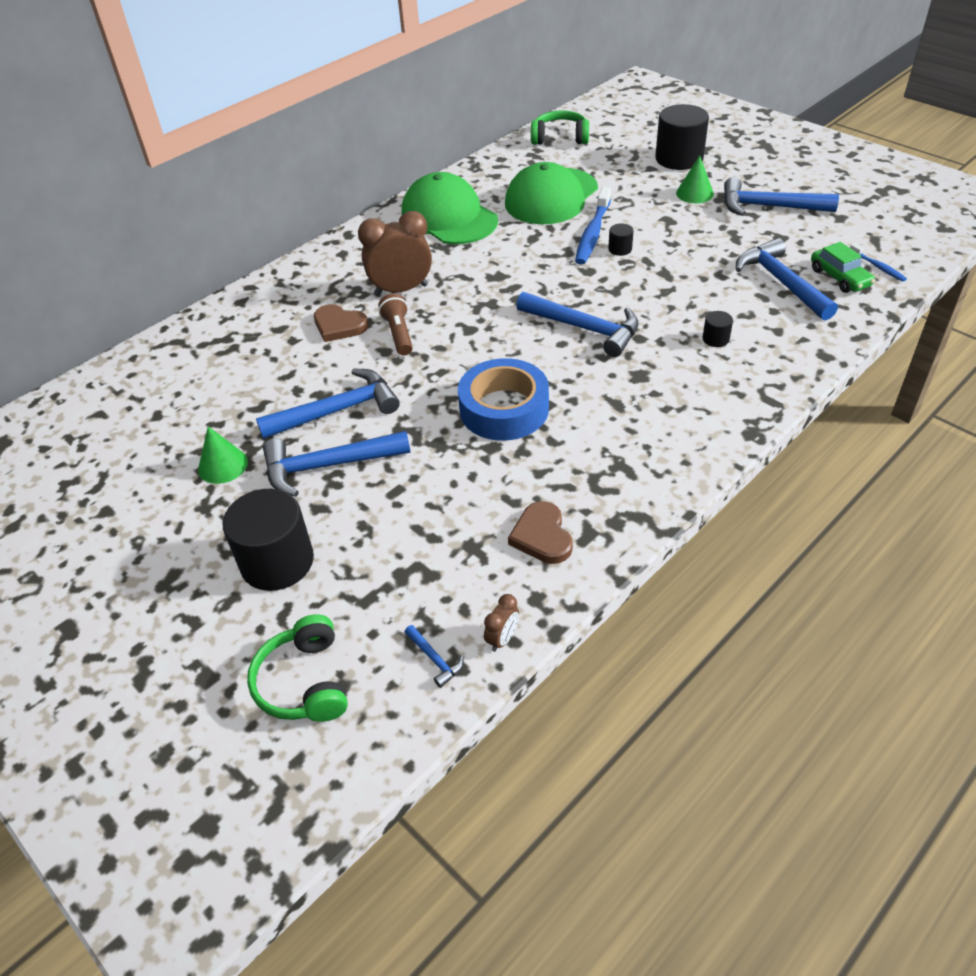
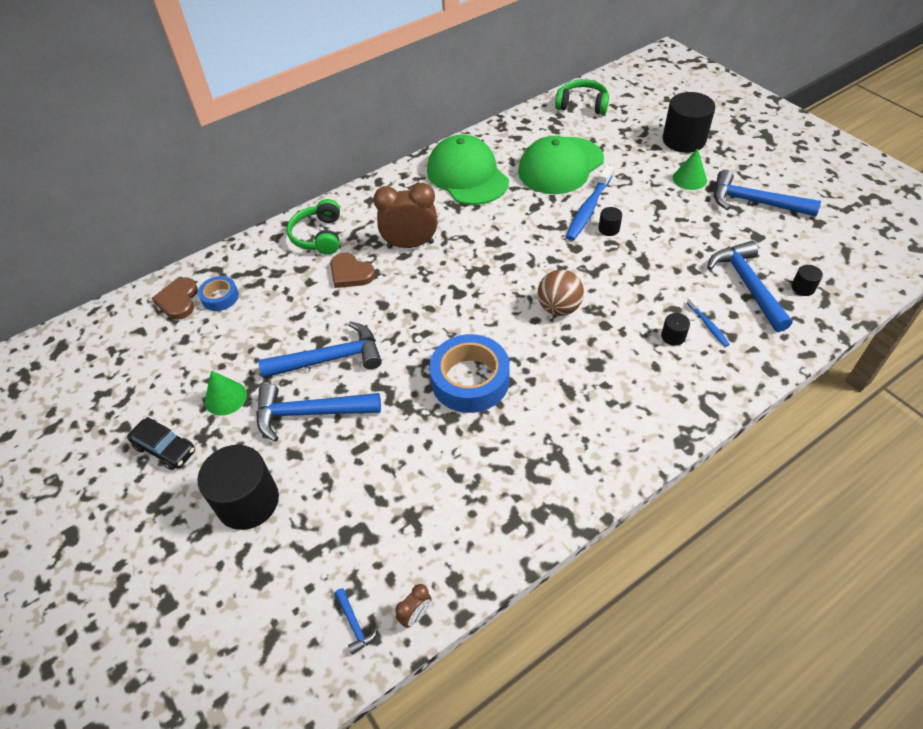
camera: 10 degrees right, 5 degrees up
(162, 526) = (165, 449): none -> black car
(189, 368) = (220, 297): none -> blue tape
(304, 682) = (243, 625): green headphones -> green headphones (319, 236)
(399, 334) = (398, 289): brown flashlight -> none
(542, 536) = (473, 516): brown heart -> brown heart (178, 300)
(585, 329) = (559, 308): blue hammer -> brown ball
(839, 277) = (803, 288): green car -> black cylinder
(877, 267) = (841, 281): blue toothbrush -> blue toothbrush (708, 325)

